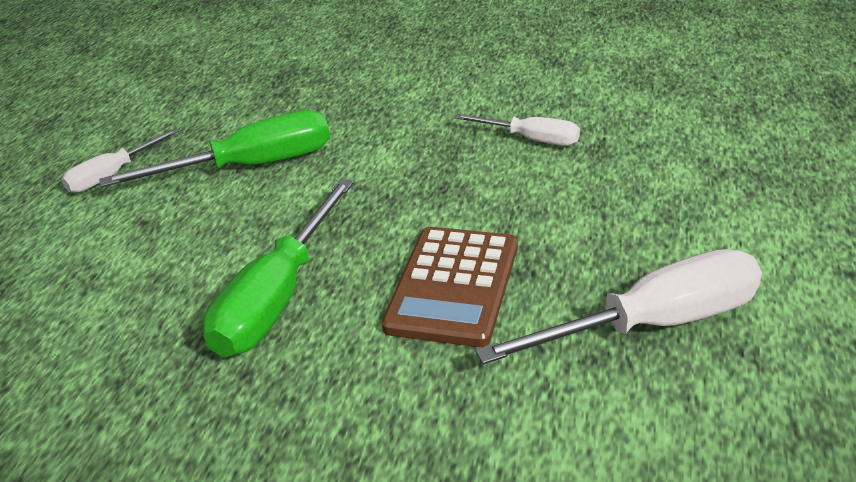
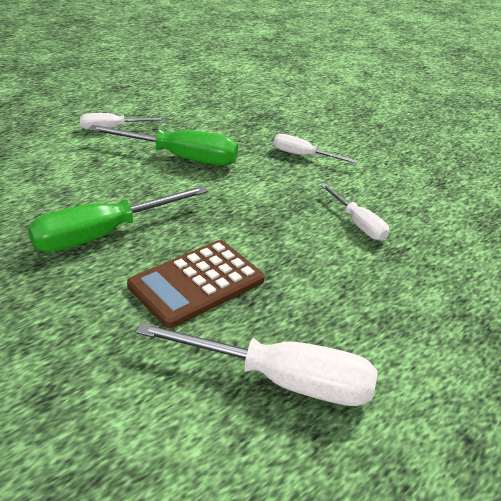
camera: 30 degrees right, 0 degrees up
(387, 98) = (303, 156): none -> white screwdriver

